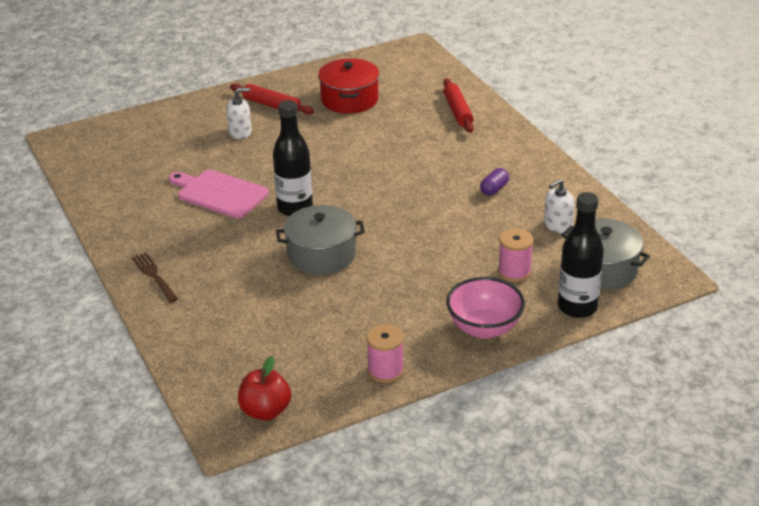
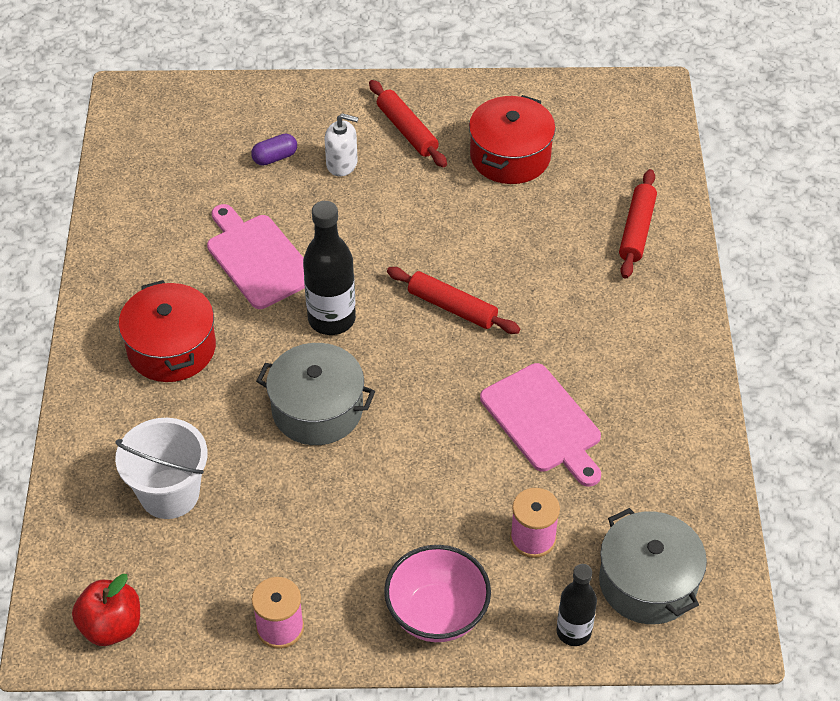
camera: 25 degrees right, 15 degrees up
(154, 276) = (110, 363): brown fork -> none
(193, 255) = (171, 348): none -> red pot
(252, 329) = (169, 494): none -> white bucket
(371, 179) = (452, 307): none -> red rolling pin
(475, 215) = (543, 422): none -> pink cutting board
(494, 189) = (597, 387): purple capsule -> purple capsule (275, 157)
(558, 225) = (639, 483): white soap dispenser -> none
(577, 307) = (573, 632): black bottle -> black bottle, size x0.64

